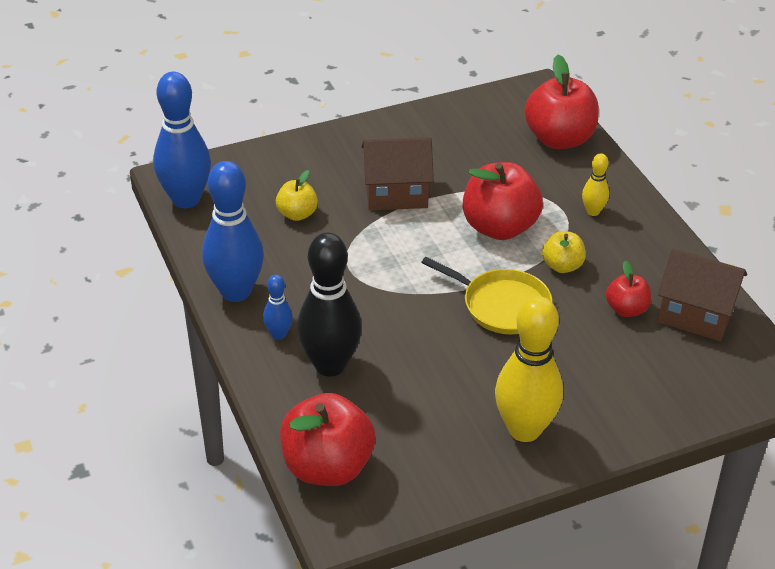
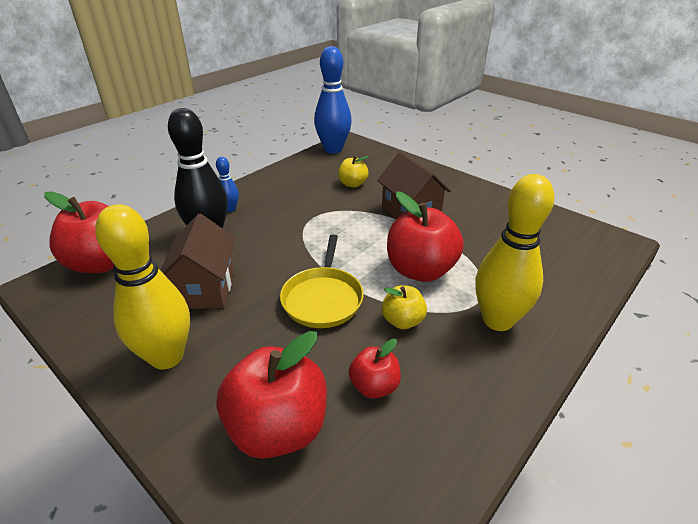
camera: 65 degrees right, 5 degrees down
(236, 292) = (262, 185): blue bowling pin -> none
(559, 139) = (572, 272): red apple -> red apple (278, 428)
(593, 211) = (497, 320): yellow bowling pin -> yellow bowling pin, size x2.11
(695, 315) = (407, 455): brown house -> brown house (205, 288)

